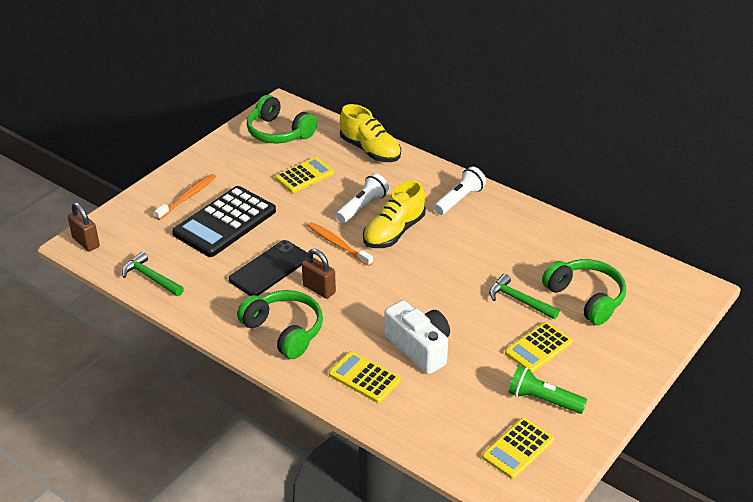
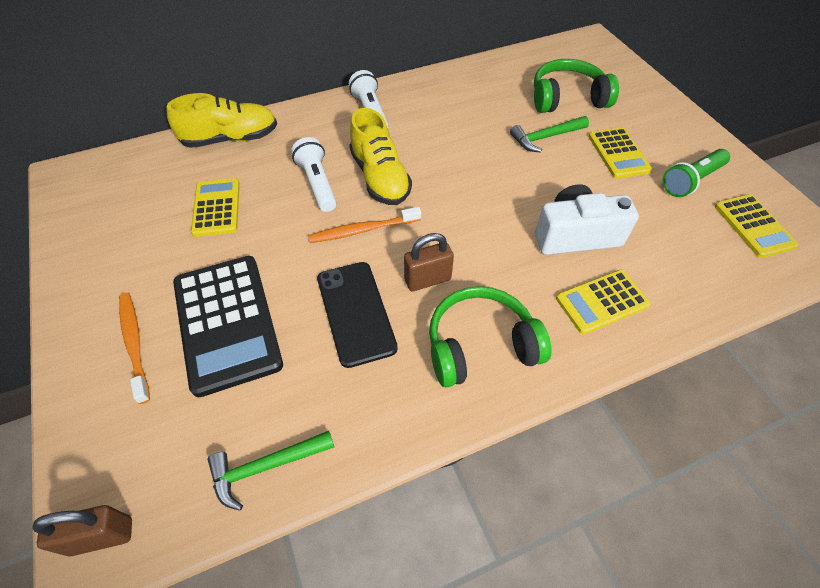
camera: 60 degrees left, 15 degrees up
(279, 132) = (112, 197): green headphones -> none

